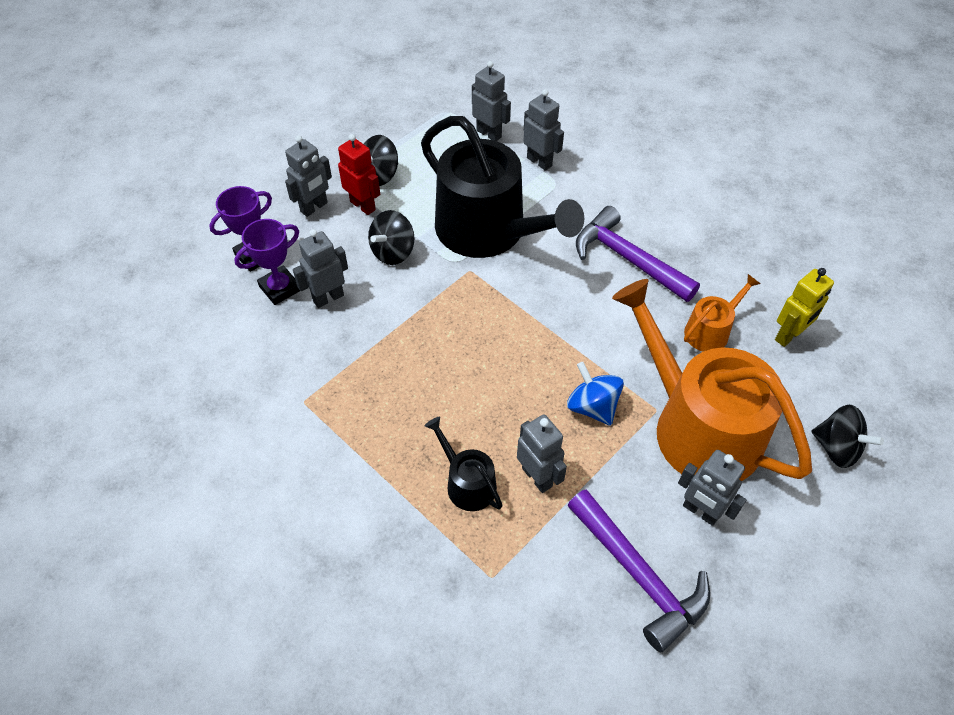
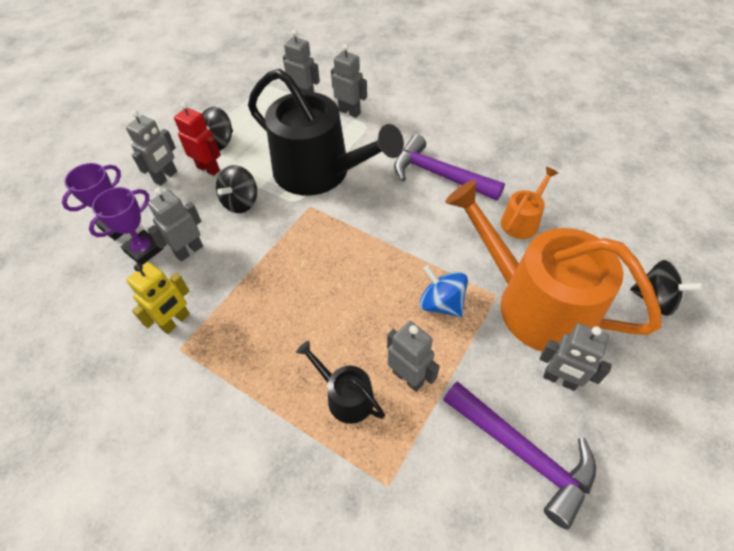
camera: 10 degrees left, 0 degrees up
(788, 336) = (585, 213): yellow robot -> yellow robot (176, 321)

